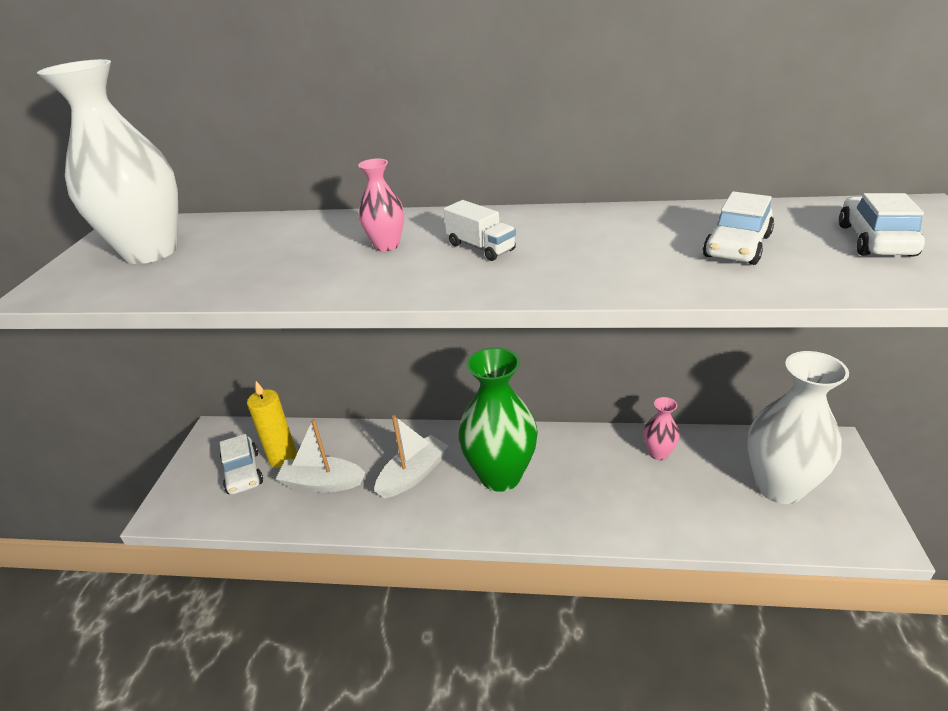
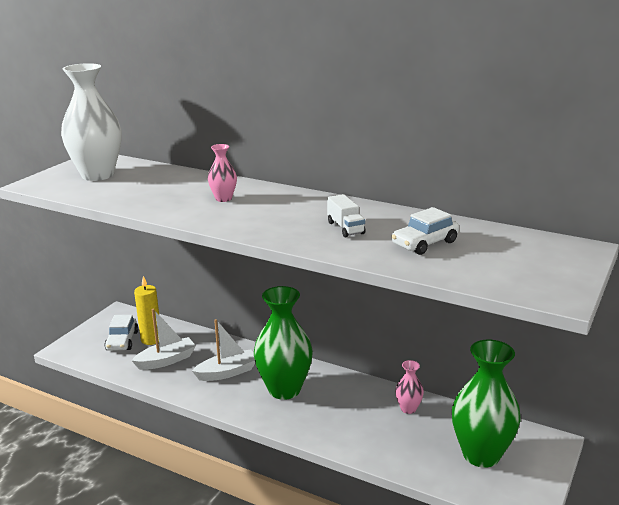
camera: 20 degrees right, 10 degrees down
(322, 483) = (166, 360): white boat -> white boat turned 120 degrees clockwise
(481, 247) = (274, 211): white truck -> white truck (345, 228)
(779, 487) = (481, 455): white vase -> green vase
(875, 240) = (517, 259): white car -> none

